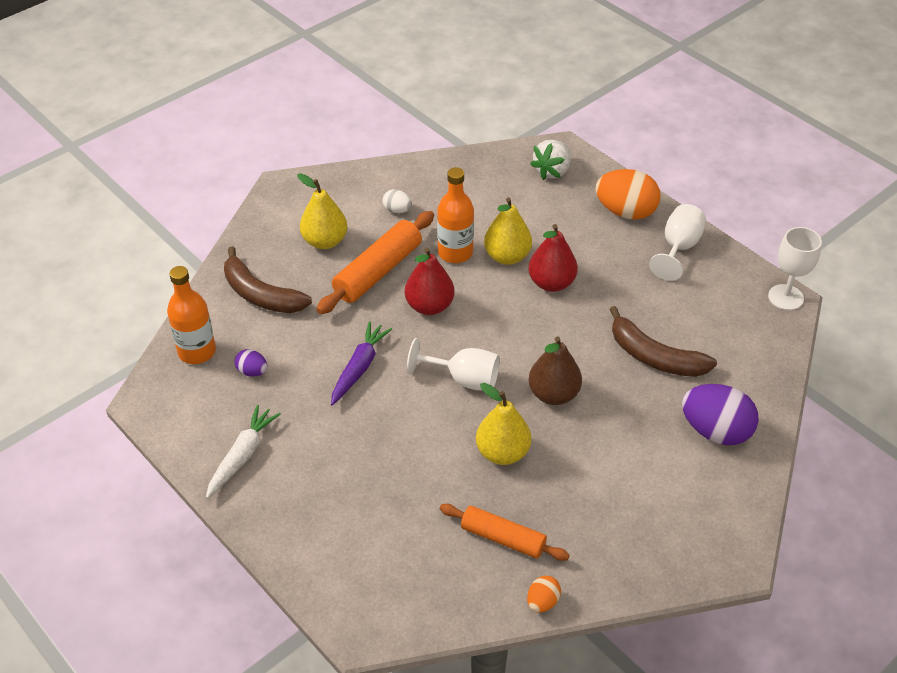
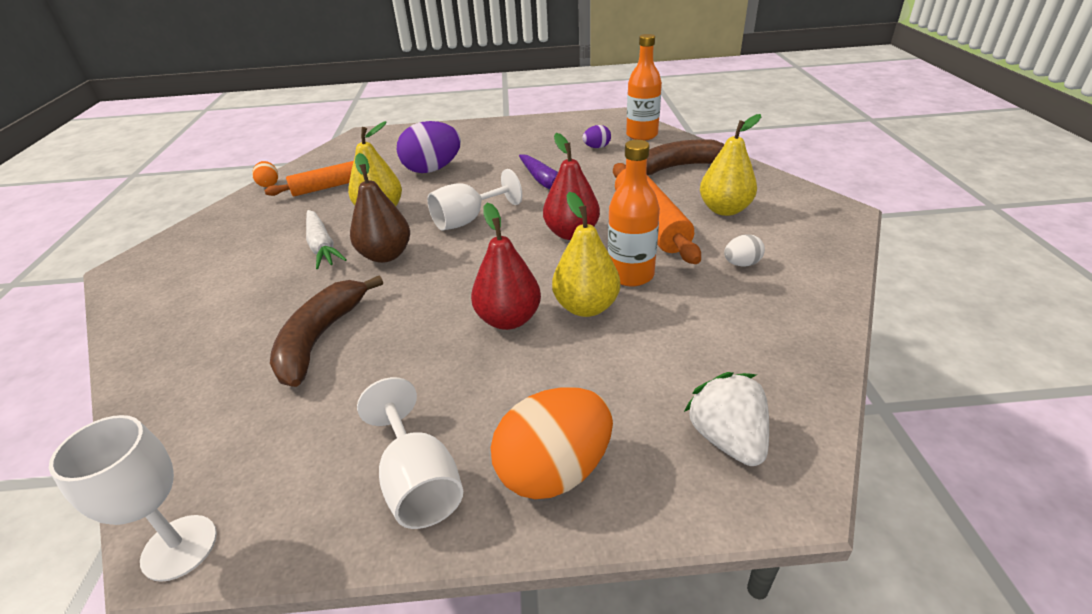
camera: 130 degrees right, 10 degrees down
(242, 456) = (528, 131): white carrot -> white carrot (322, 246)
(654, 357) = (320, 338): brown banana -> brown banana turned 60 degrees counterclockwise
(715, 431) = (198, 326): purple egg -> purple egg (432, 169)

